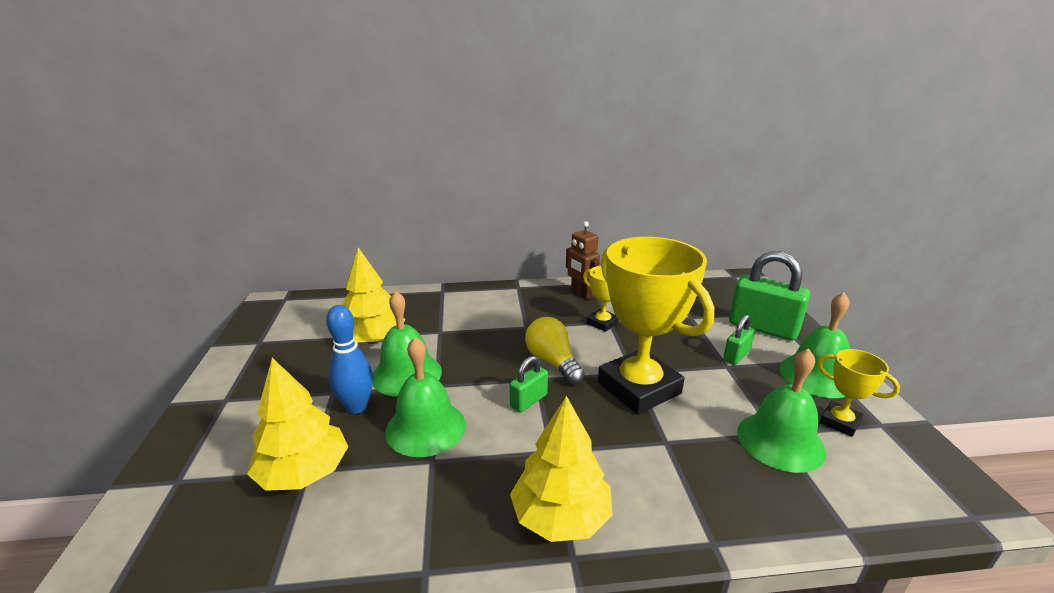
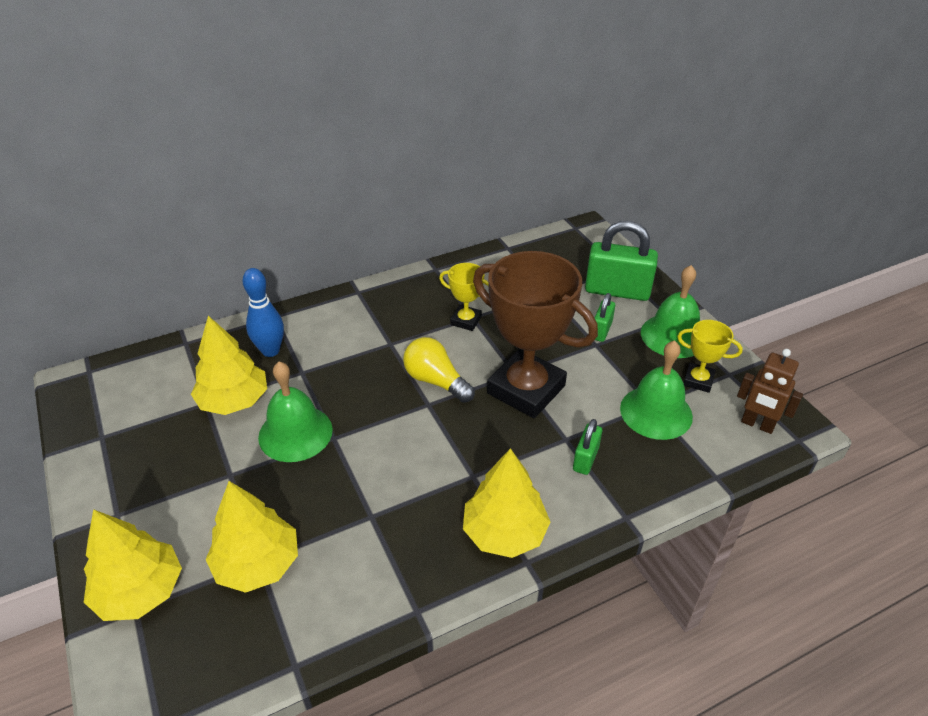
camera: 20 degrees left, 15 degrees up
(193, 466) = (140, 591): none -> yellow tree
(357, 407) = (266, 483): blue bowling pin -> blue bowling pin (270, 351)
(425, 427) = (347, 485): green bell -> none
(528, 401) = (431, 430): green padlock -> green padlock (585, 459)
(581, 294) = (430, 286): brown robot -> brown robot (757, 425)
(639, 388) = (526, 389): yellow trophy -> brown trophy

